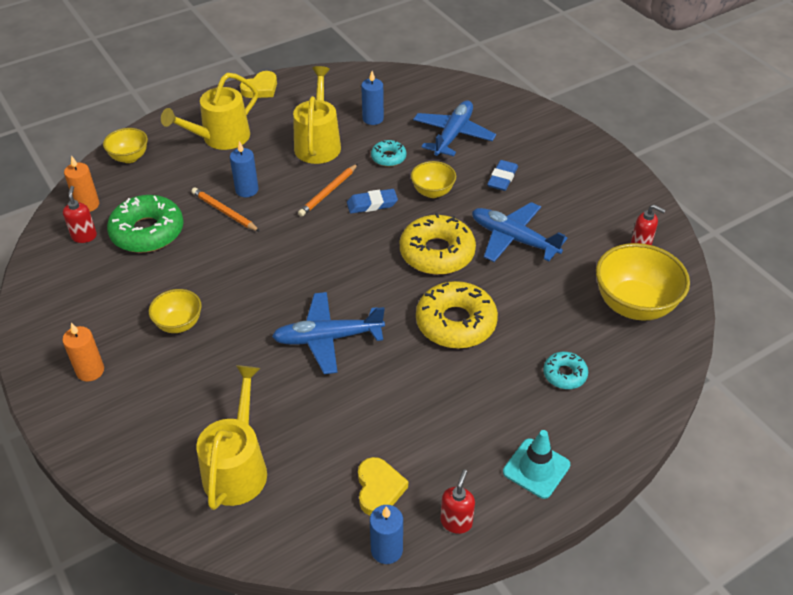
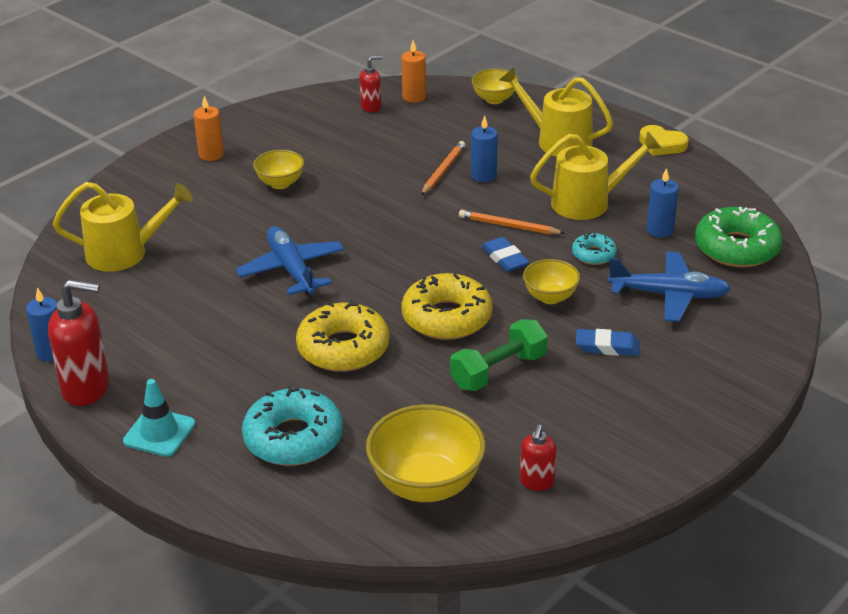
camera: 75 degrees right, 10 degrees down
(147, 232) = (393, 137): green donut -> green donut (736, 248)
(379, 489) = (116, 335): yellow heart -> none
(456, 522) = (87, 388): red soap dispenser -> red soap dispenser, size x1.84
(513, 239) = (498, 371): blue plane -> green dumbbell
(564, 374) = (293, 438): turquoise donut -> turquoise donut, size x1.92

